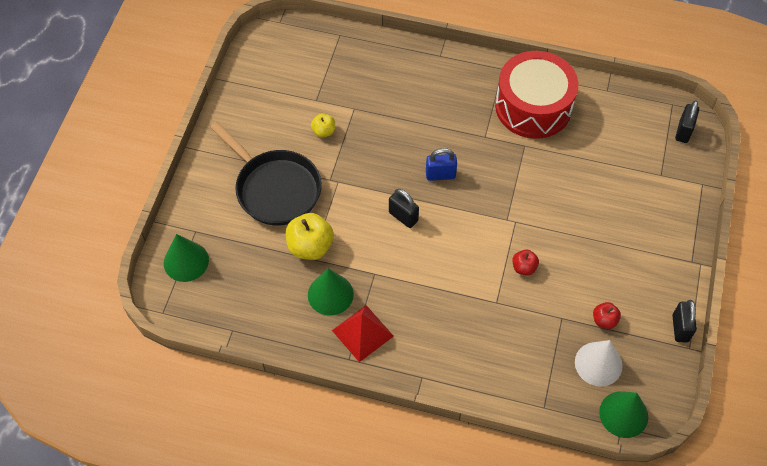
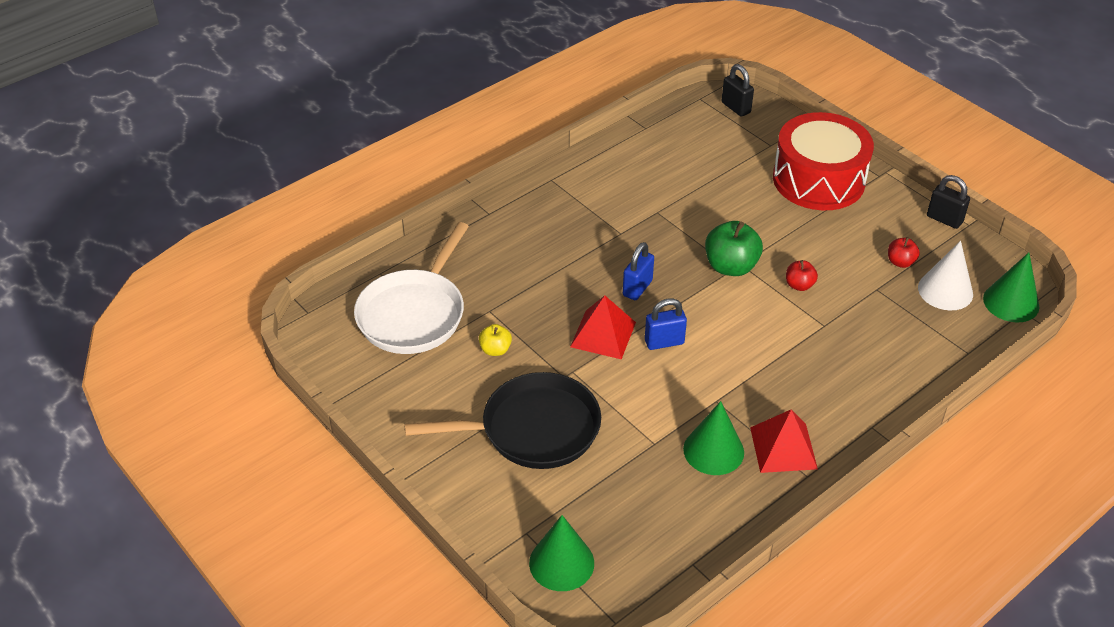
camera: 55 degrees left, 15 degrees down
(310, 246) = (637, 437): yellow apple -> none
(320, 72) = (414, 313): none -> white pan
(383, 179) = (603, 334): none -> red pyramid
(403, 217) = (664, 342): black padlock -> blue padlock
(507, 217) = (731, 266): none -> green apple
(533, 106) = (617, 183): red drum -> red drum (818, 180)

